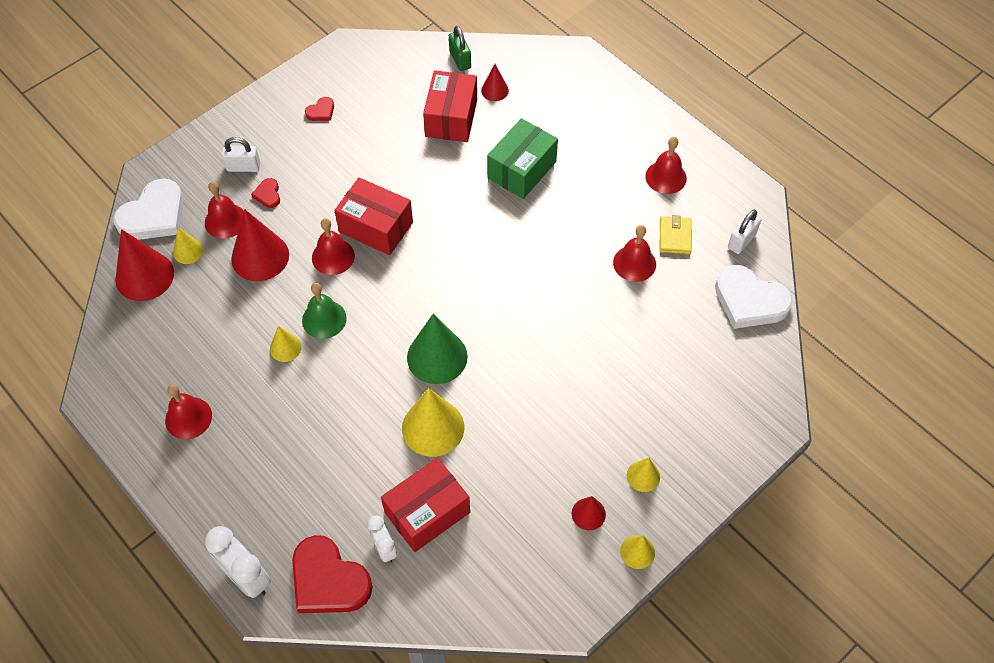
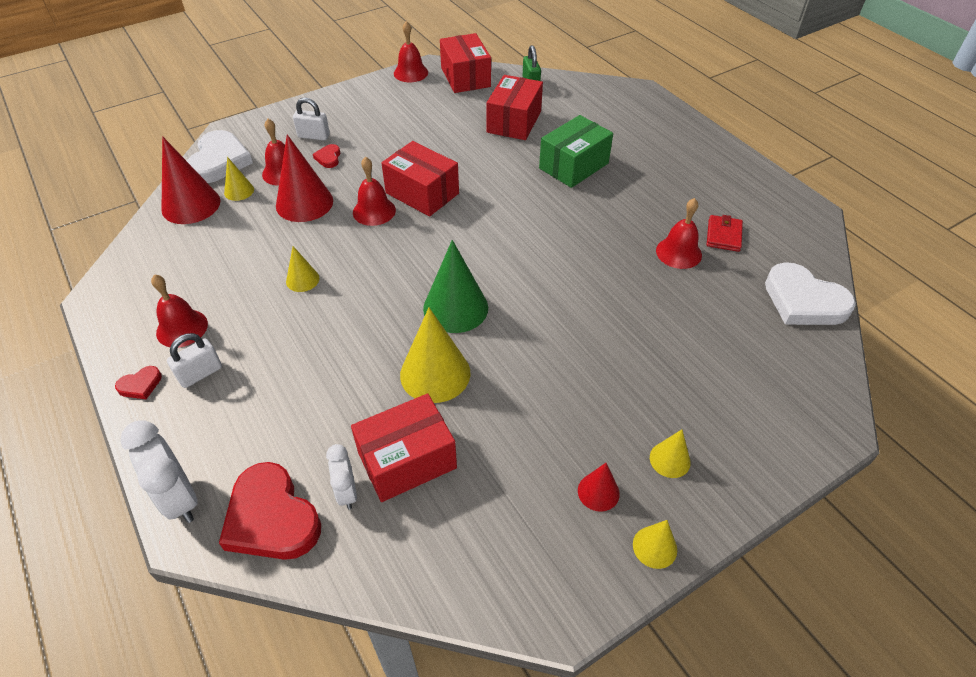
camera: 10 degrees right, 10 degrees down
(154, 215) = (219, 161): white heart -> white heart turned 45 degrees counterclockwise
(321, 111) = (396, 105): red heart -> red heart (140, 385)
(324, 319) = (349, 260): green bell -> none
(387, 59) = (465, 77): none -> red box
(495, 90) = (558, 107): red cone -> none
(666, 177) = (717, 187): red bell -> red bell (410, 73)
(675, 237) = (723, 235): yellow wallet -> red wallet
(741, 241) = (795, 247): white padlock -> white padlock (200, 373)

